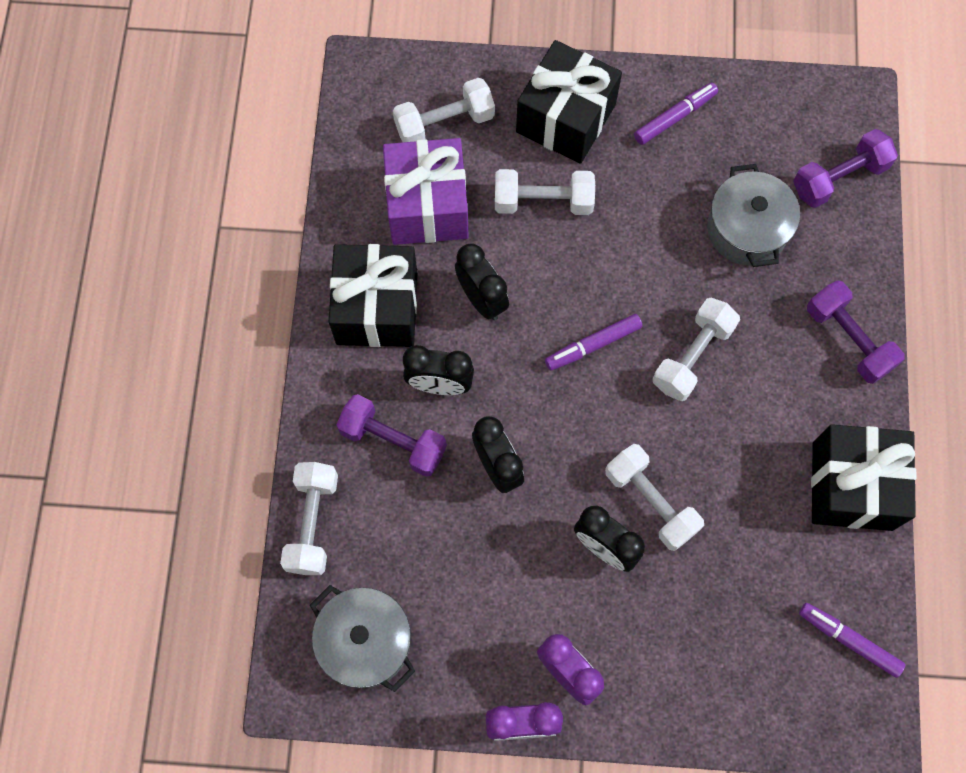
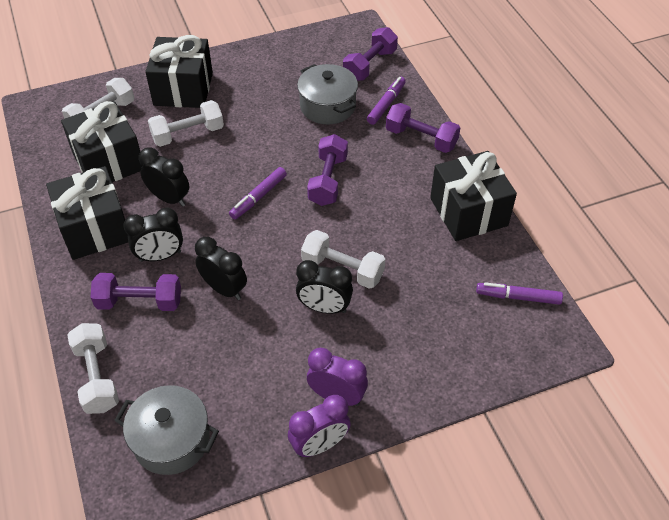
camera: 25 degrees left, 20 degrees down
(427, 206) = (108, 161): purple gift -> black gift
(675, 117) = (253, 68): purple marker -> purple marker (386, 104)
(692, 356) = (328, 180): white dumbbell -> purple dumbbell

